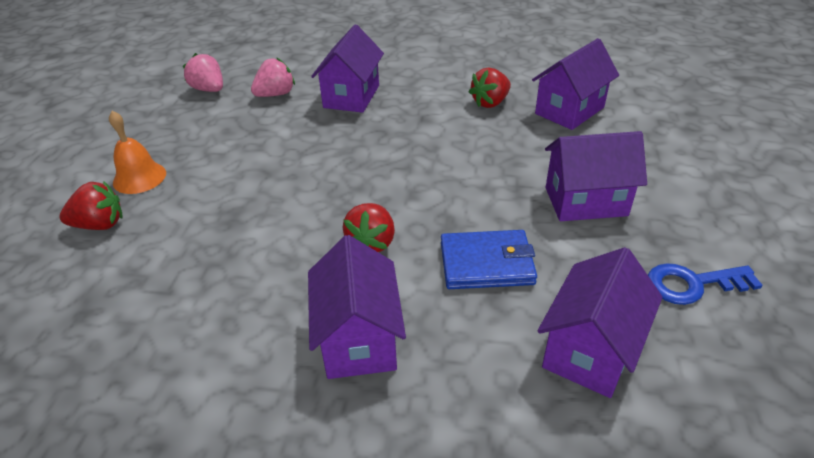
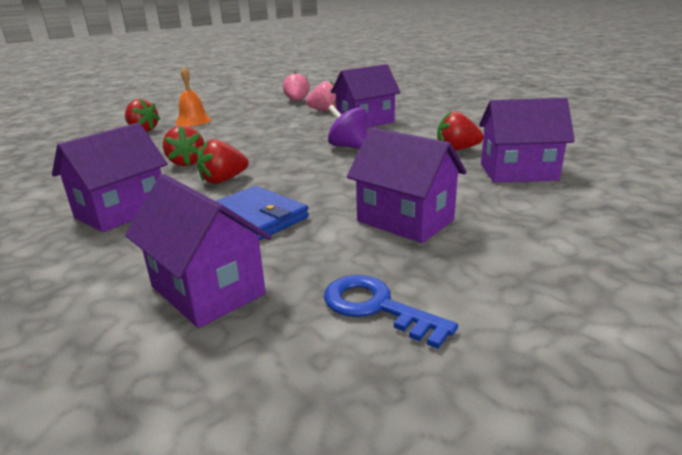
camera: 45 degrees right, 15 degrees down
(282, 242) = (186, 163): none -> red strawberry
(400, 139) = (349, 146): none -> purple spinning top
(590, 350) = (207, 290): purple house -> purple house turned 60 degrees clockwise

